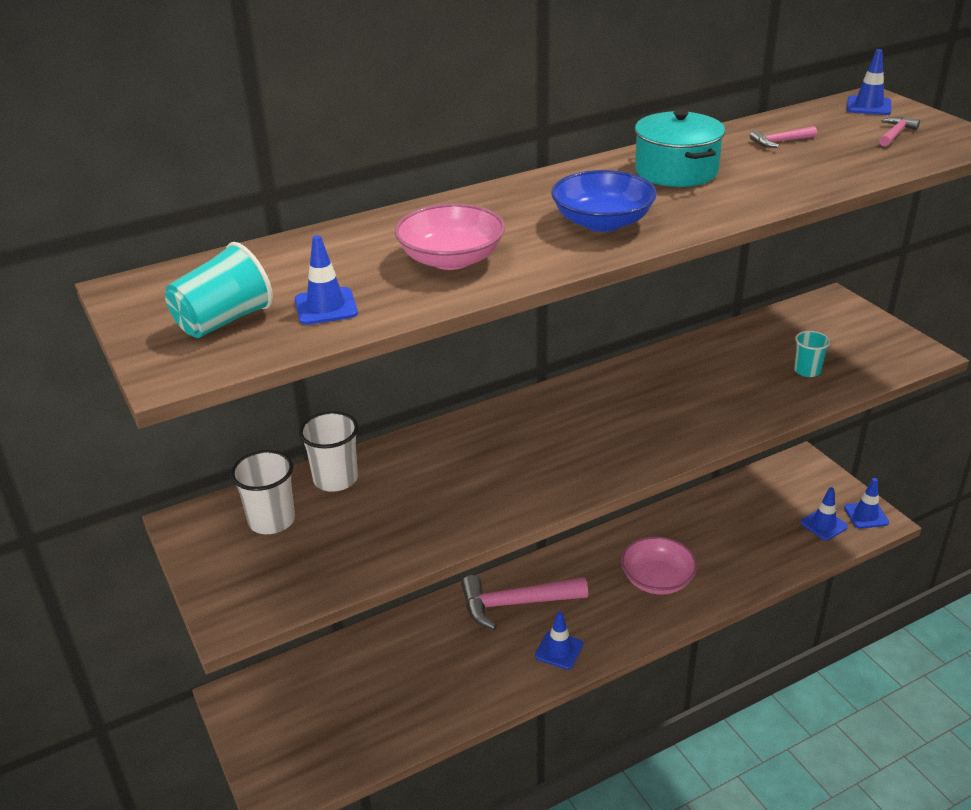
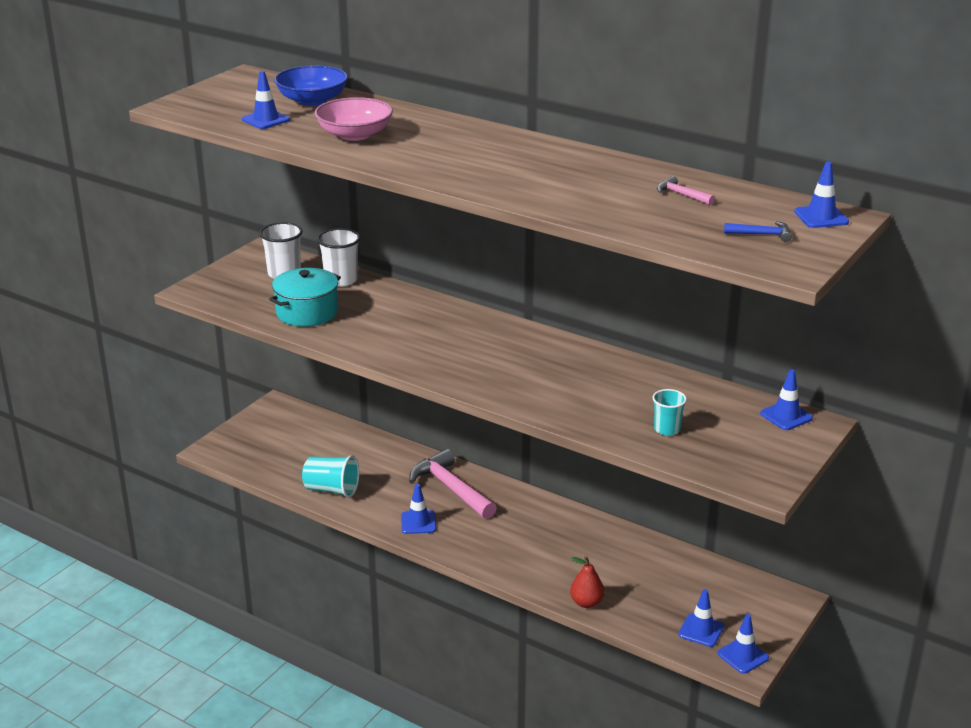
camera: 60 degrees right, 5 degrees down
(224, 321) = (230, 103): turquoise cup -> turquoise cup (332, 490)
(602, 222) = (453, 163): blue bowl -> blue bowl (312, 100)
(657, 579) = (538, 550): pink bowl -> none
(676, 171) = (572, 169): turquoise pot -> turquoise pot (307, 312)
(754, 578) = (586, 603): none -> red pear
(815, 309) = (786, 416): none -> blue traffic cone
(895, 134) = (762, 234): pink hammer -> blue hammer

